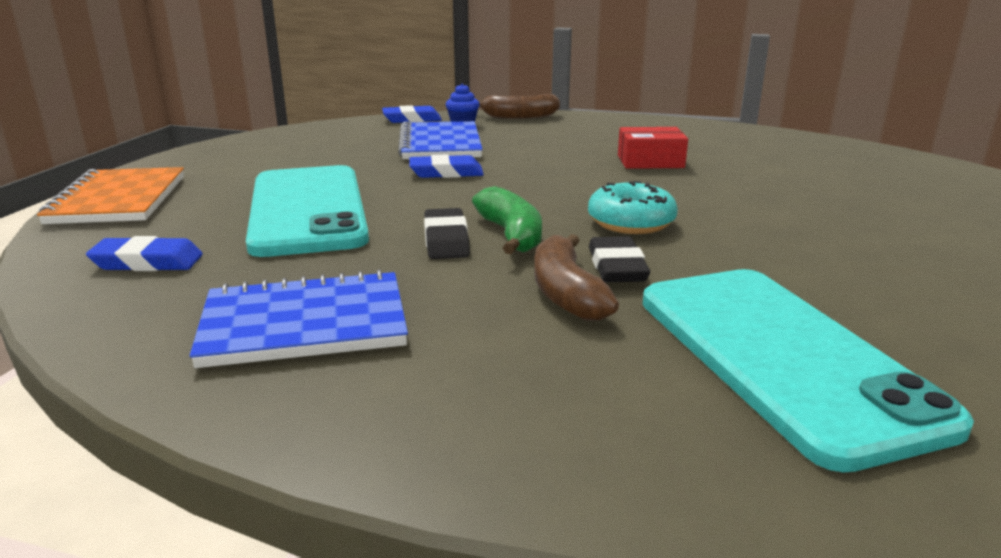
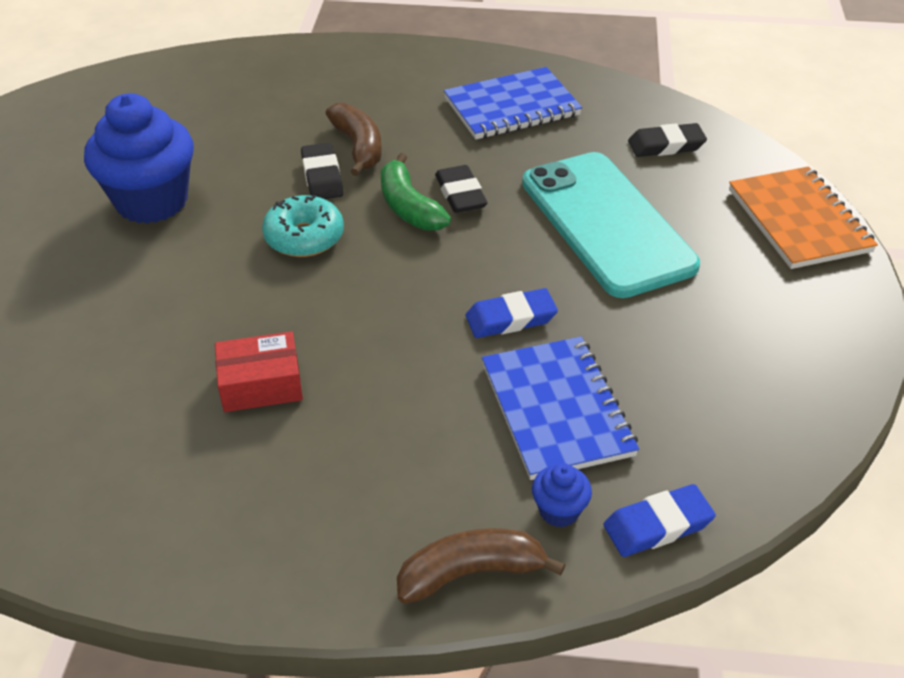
camera: 170 degrees right, 20 degrees up
(147, 262) = (666, 145): blue eraser -> black eraser
(781, 357) = (237, 113): turquoise phone -> none
(834, 261) = (152, 201): none -> blue cupcake

